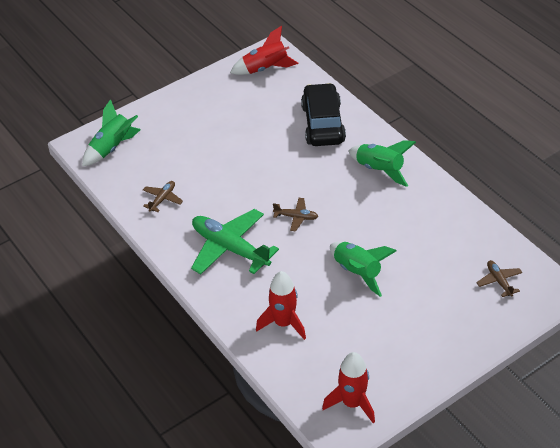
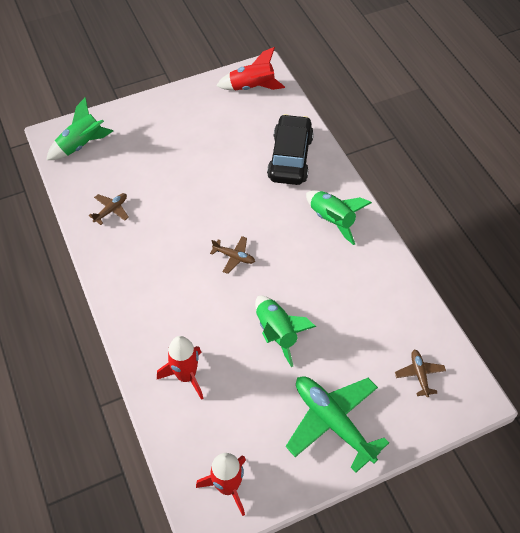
camera: 10 degrees right, 10 degrees up
(230, 248) = (159, 278): green plane -> green plane (333, 422)

